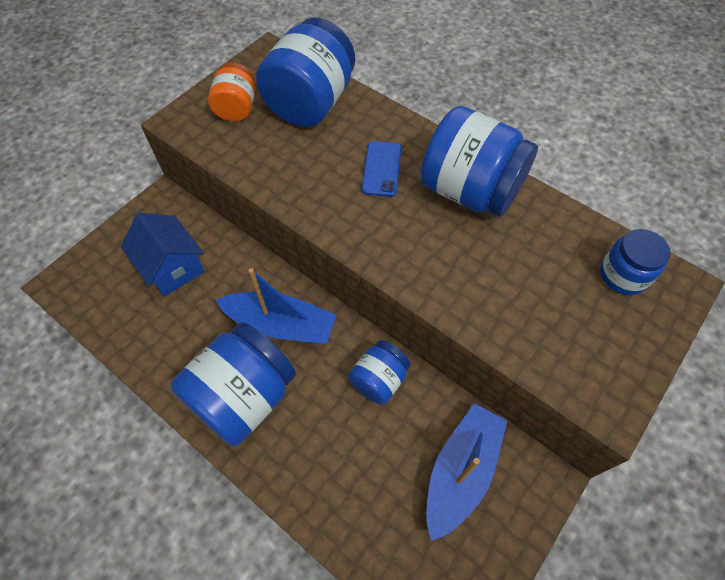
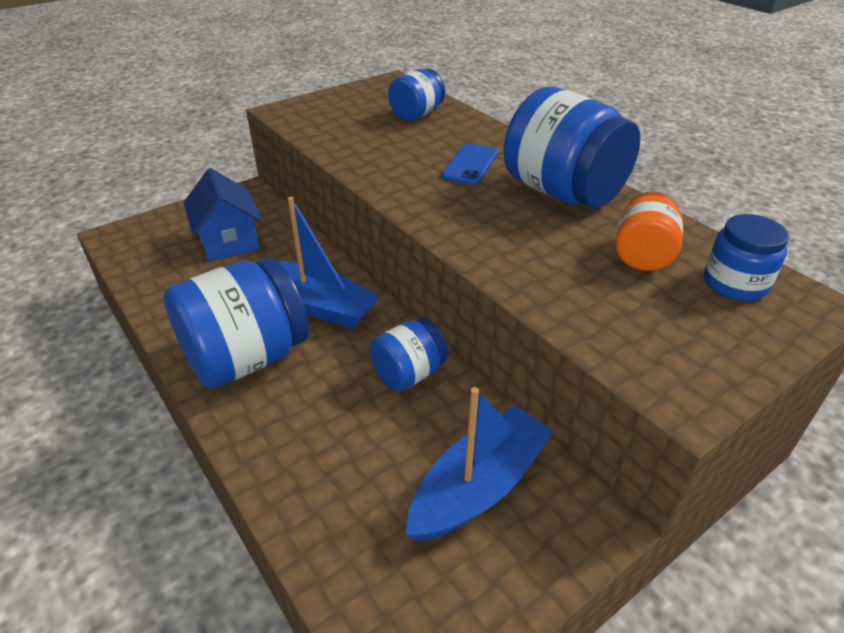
camera: 15 degrees right, 20 degrees down
(236, 108) = (342, 109): orange jar -> orange jar (642, 255)
(310, 103) = (417, 114): blue jar -> blue jar, size x0.55

